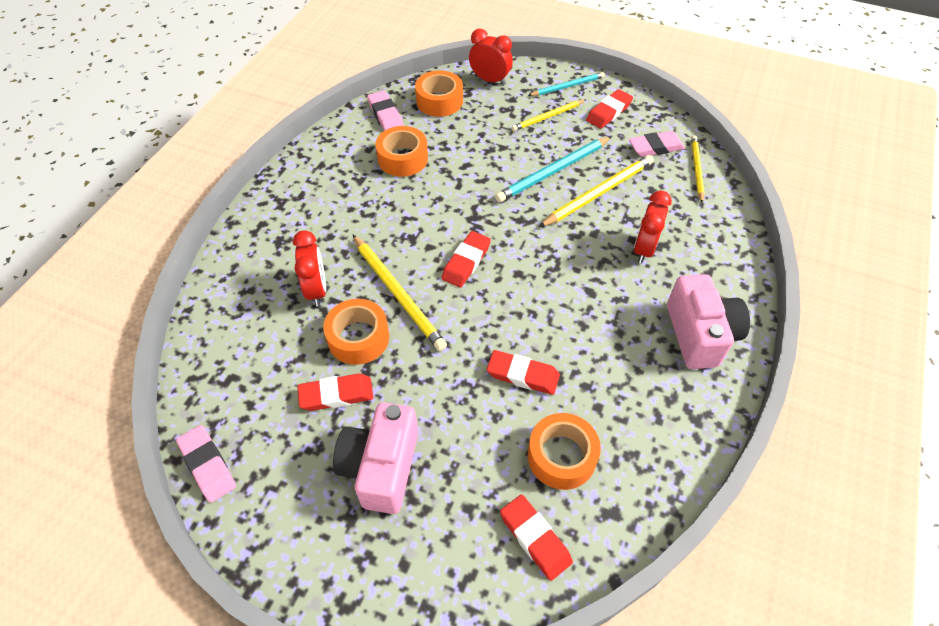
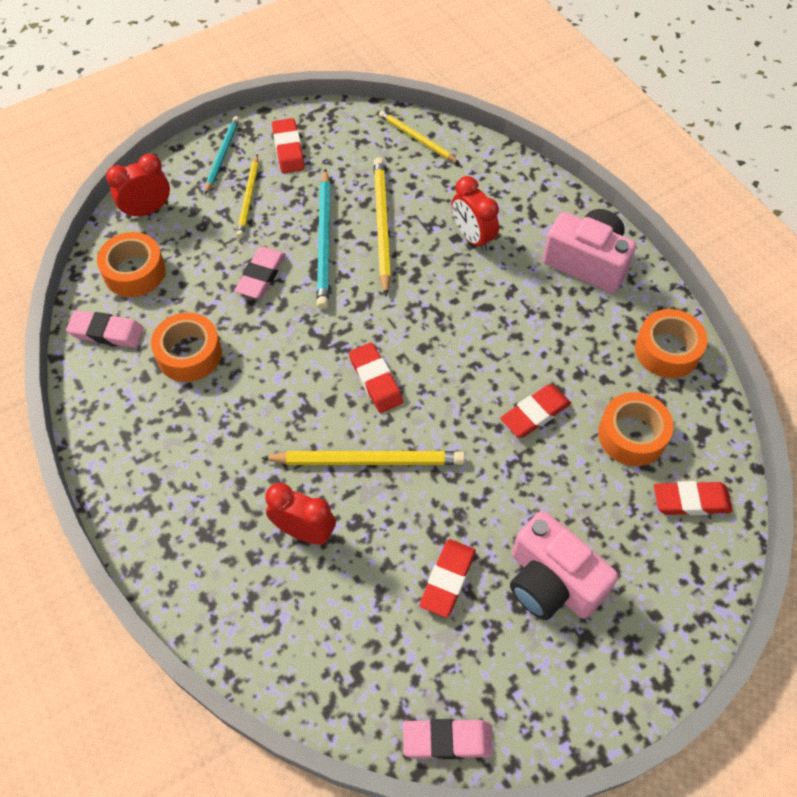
camera: 55 degrees left, 5 degrees up
(358, 338) = (395, 524): orange tape -> orange tape (667, 350)
(655, 147) = (365, 147): pink eraser -> pink eraser (261, 276)

